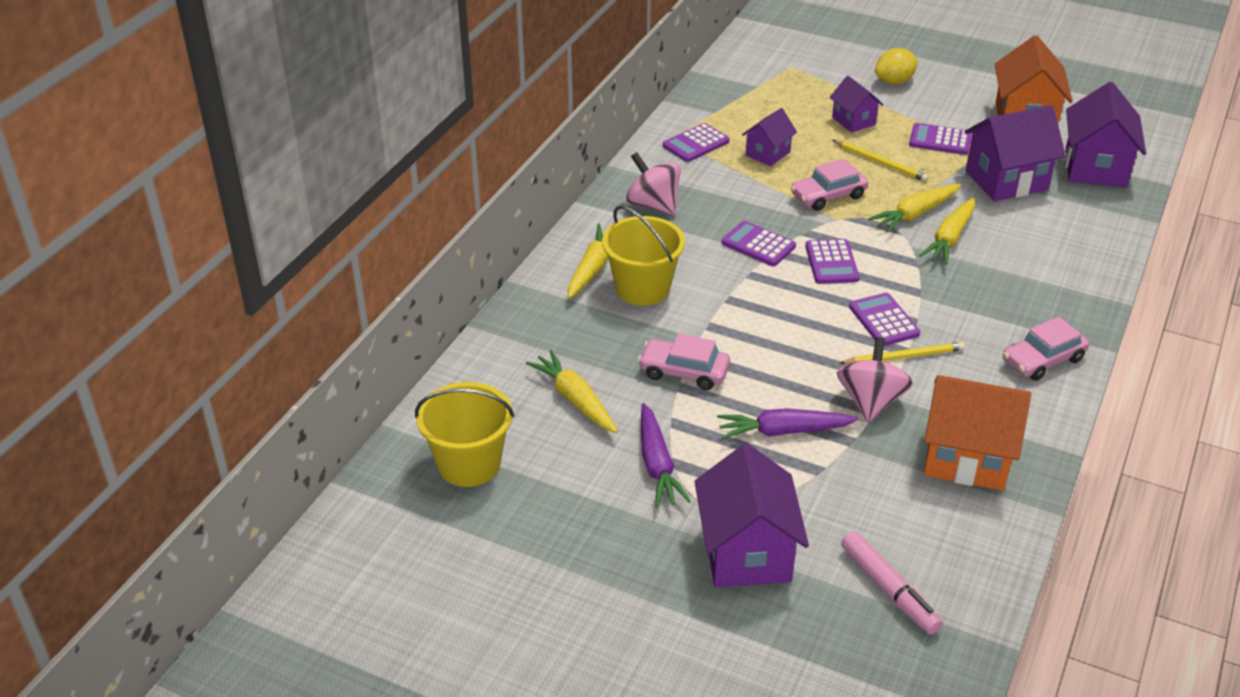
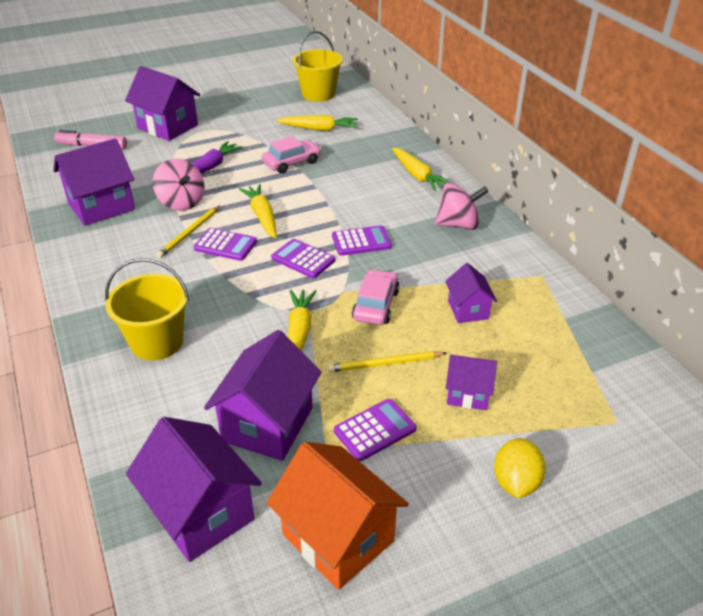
camera: 130 degrees right, 0 degrees up
(643, 288) = (376, 182): yellow bucket -> yellow bucket (157, 342)
(657, 464) = (246, 130): purple carrot -> none
(696, 144) = (521, 282): purple calculator -> none
(950, 238) = (250, 330): yellow carrot -> yellow carrot (262, 216)
(966, 458) = (101, 206): orange house -> purple house
(1043, 360) = (100, 282): pink car -> none

